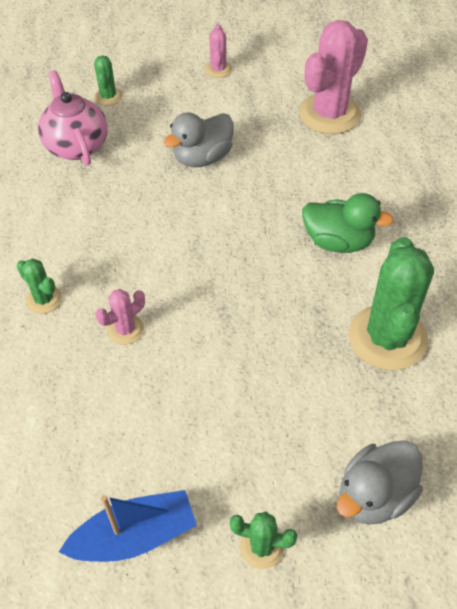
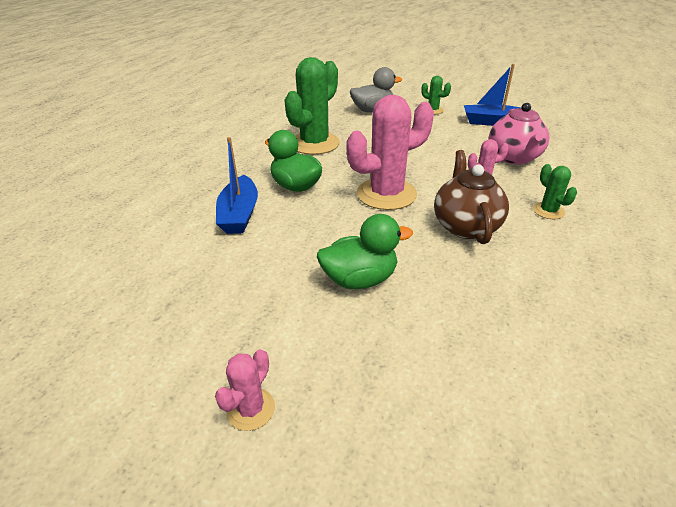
camera: 155 degrees left, 15 degrees down
(76, 145) = (514, 346): pink teapot -> pink teapot (514, 158)
(108, 97) = (452, 421): green cactus -> none
(131, 245) = (465, 226): none -> brown teapot
(202, 158) = (360, 279): grey duck -> green duck
(329, 114) = (186, 282): pink cactus -> pink cactus (386, 194)
(357, 185) = (239, 214): none -> blue boat

